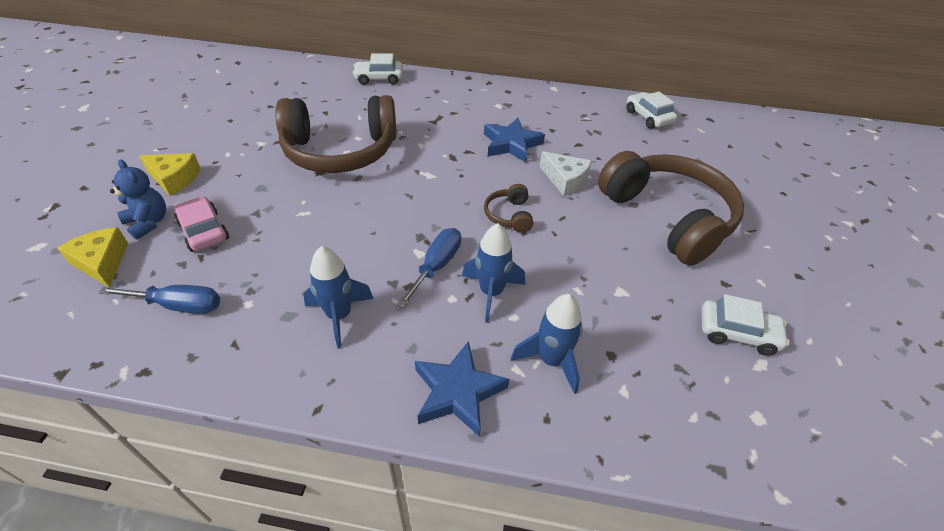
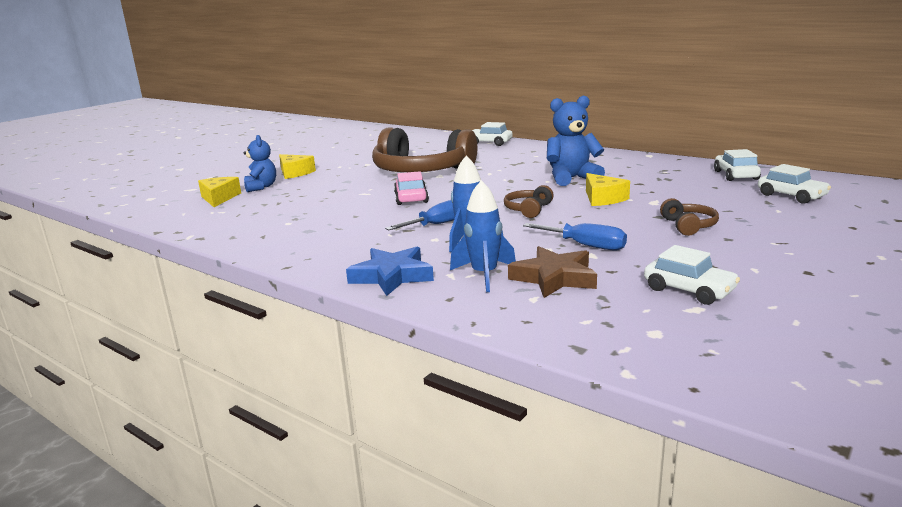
camera: 30 degrees right, 25 degrees down
(179, 305) = (245, 218): blue screwdriver -> blue screwdriver (585, 246)
(204, 231) = (291, 193): pink car -> pink car (411, 198)
(339, 316) = (342, 235): blue rocket -> none
(511, 144) = (571, 178): blue star -> blue teddy bear
(565, 180) = (603, 199): white cheese -> yellow cheese
(618, 346) = (554, 278): none -> brown star
(667, 217) = (688, 226): brown headphones -> brown headphones, size x0.41
(711, 148) = (791, 196): none -> white car

